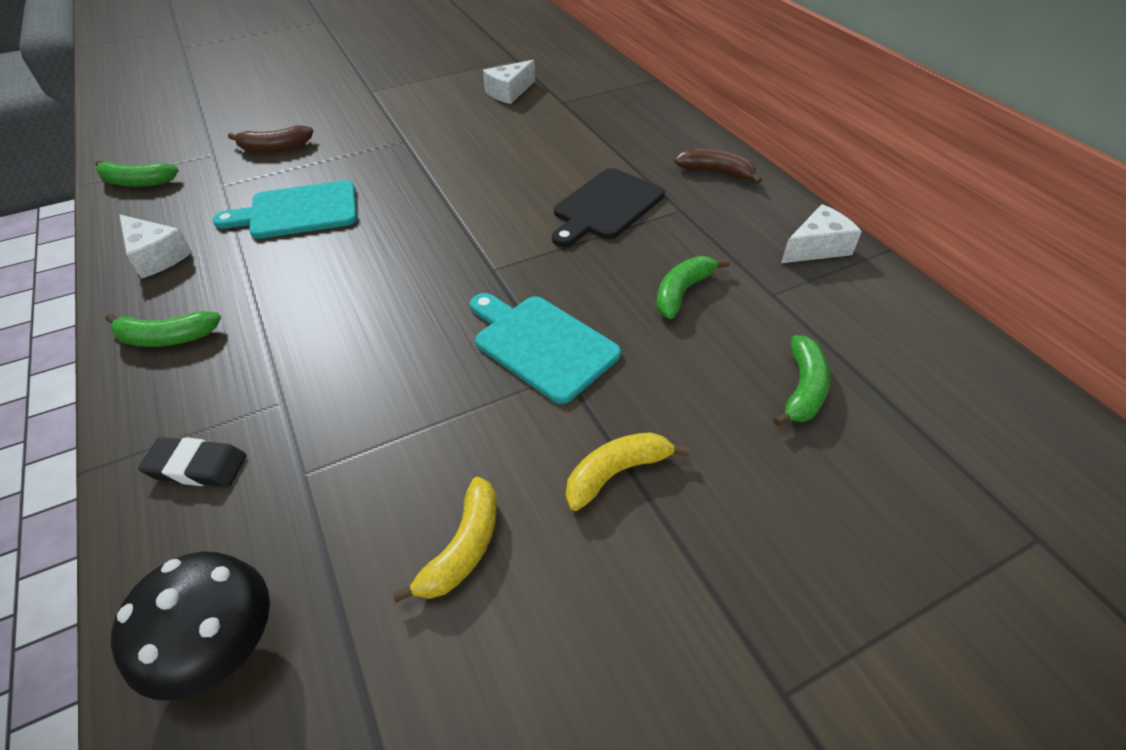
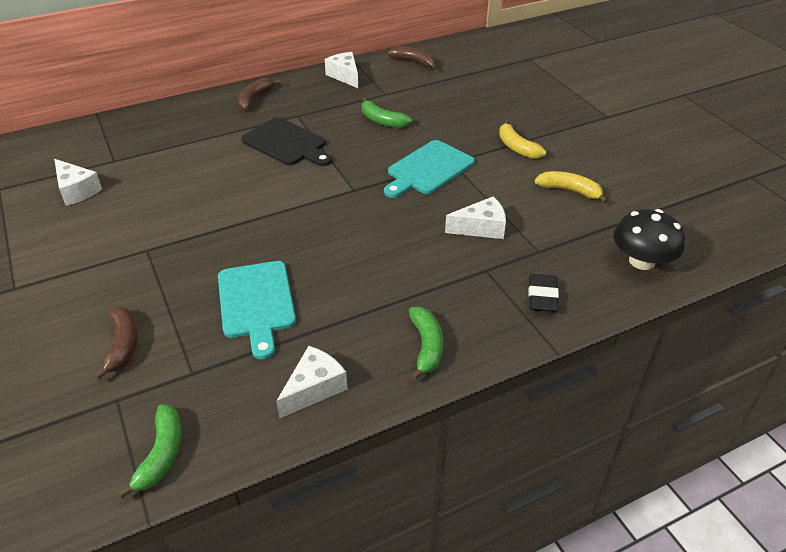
camera: 90 degrees left, 5 degrees down
(378, 402) = (481, 228): none -> white cheese
(803, 389) = (457, 94): green banana -> none
(909, 330) = (414, 62): none -> brown banana

